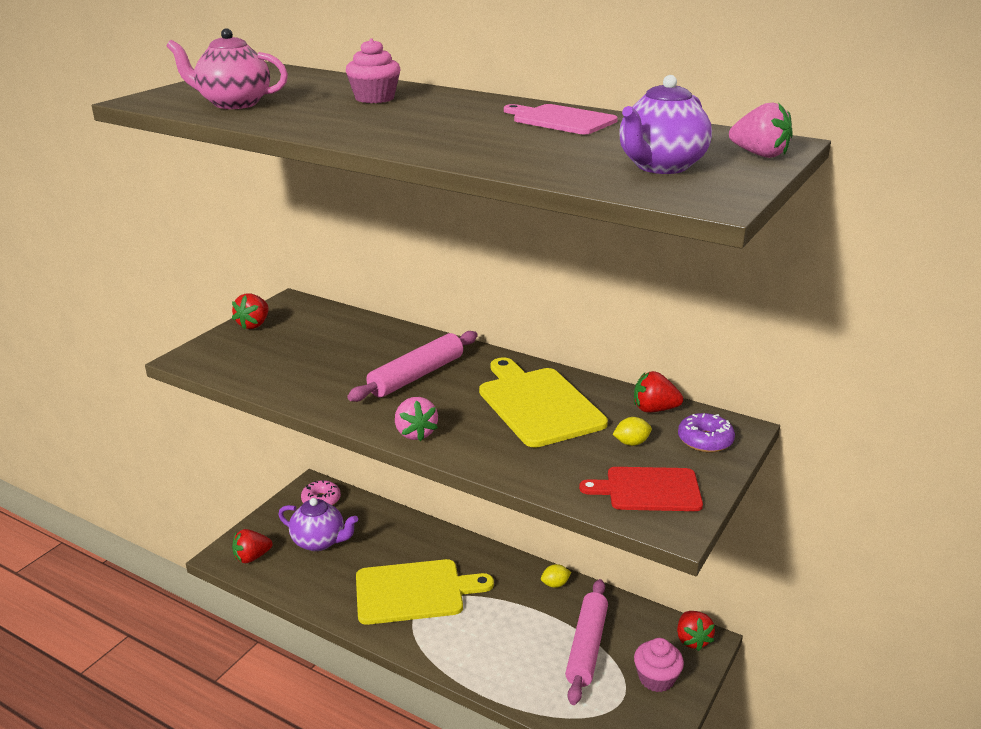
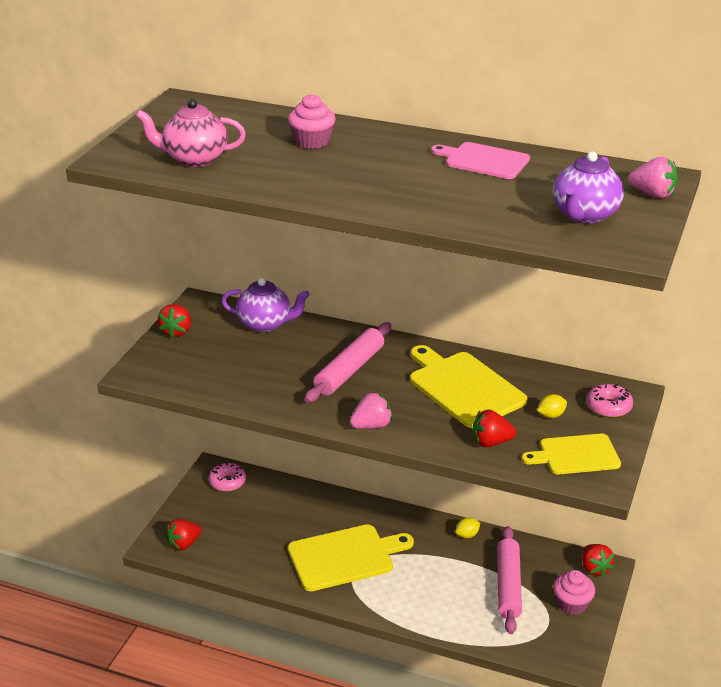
camera: 10 degrees left, 5 degrees up
(319, 542) = (241, 522): purple teapot -> purple teapot (265, 324)
(415, 433) = (371, 426): pink strawberry -> pink strawberry turned 90 degrees counterclockwise
(648, 489) = (575, 455): red cutting board -> yellow cutting board
(654, 409) = (561, 382): red strawberry -> red strawberry (491, 442)
(705, 440) = (609, 407): purple donut -> pink donut

